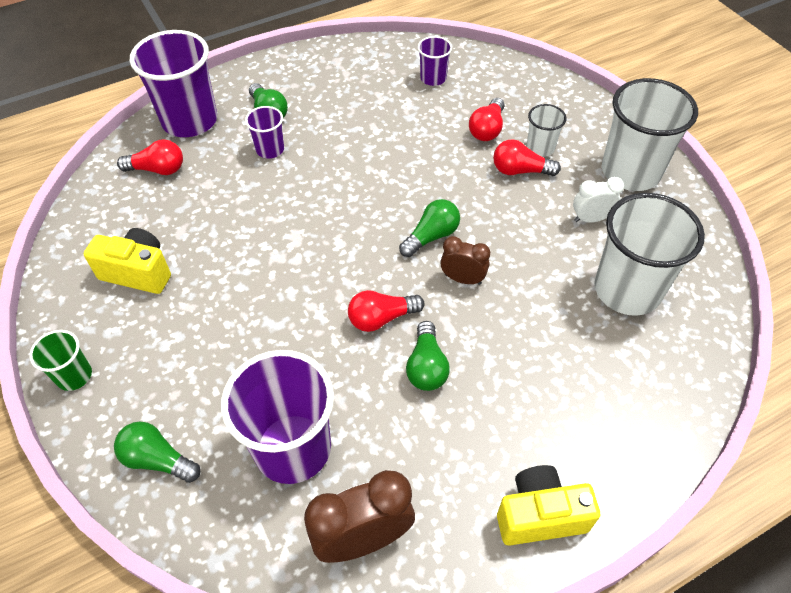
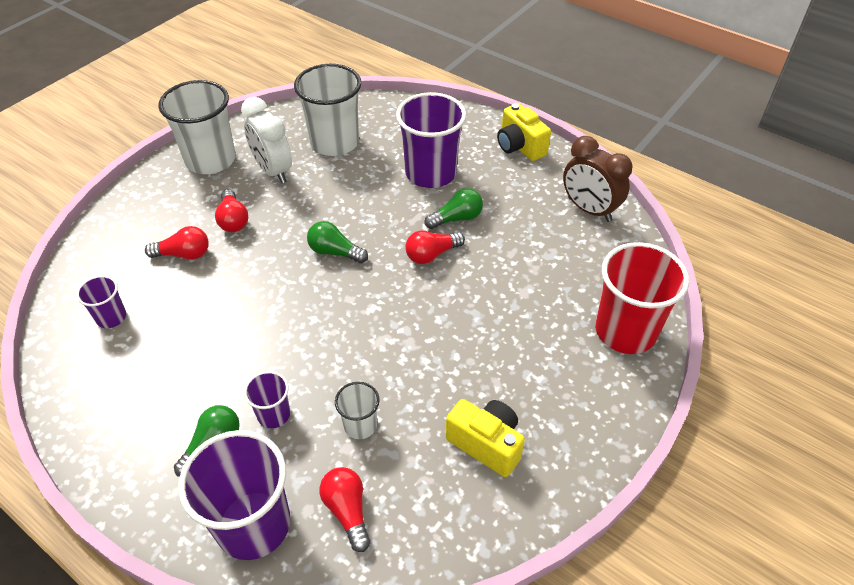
camera: 115 degrees left, 5 degrees down
(74, 376) = (610, 427): green cup -> none
(138, 272) = (486, 444): yellow camera -> yellow camera turned 135 degrees clockwise
(158, 459) = (625, 331): green light bulb -> red cup
(292, 448) = (562, 263): purple cup -> purple cup (430, 173)
(381, 318) = (431, 254): red light bulb -> red light bulb turned 105 degrees clockwise
(463, 279) = (369, 222): brown clock -> none
(540, 148) = (198, 215): white cup -> white cup (360, 425)
(591, 219) = (273, 171): white clock -> white clock, size x1.71

